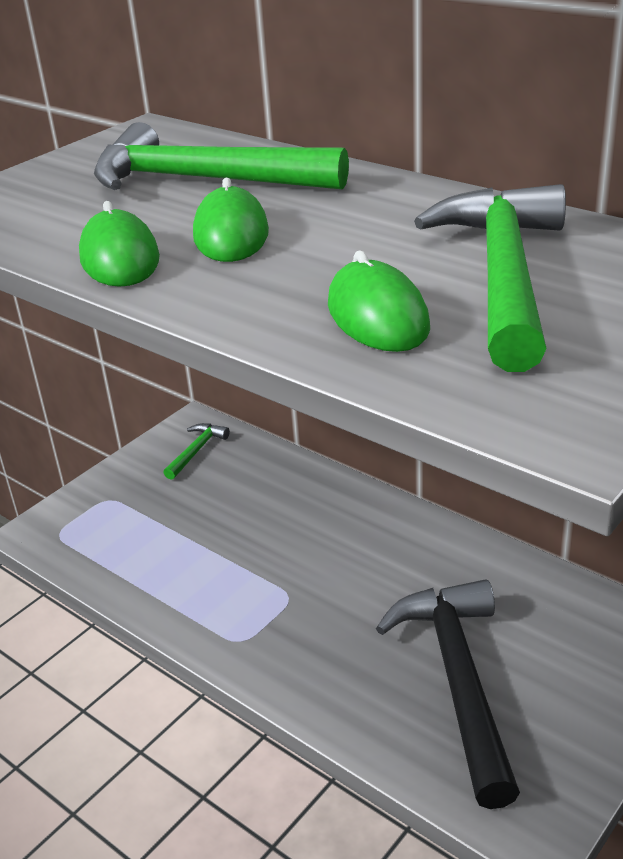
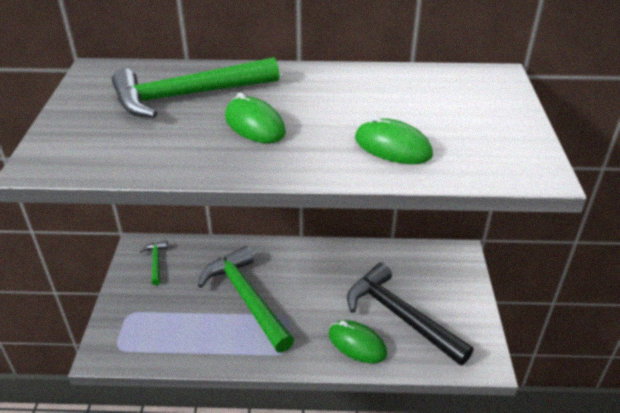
camera: 40 degrees left, 5 degrees up
(119, 258) = (211, 159): green mouse -> green mouse (357, 344)
(504, 275) = (417, 107): green hammer -> green hammer (247, 298)

